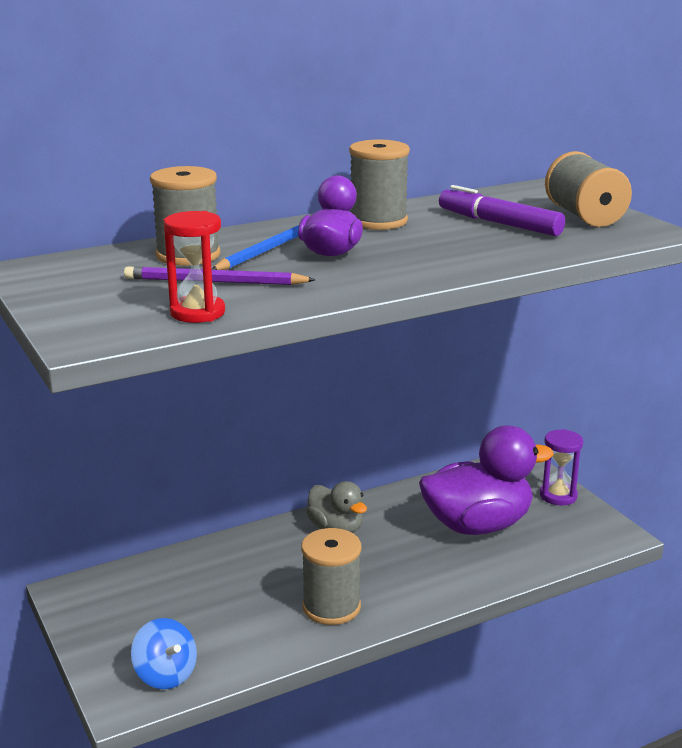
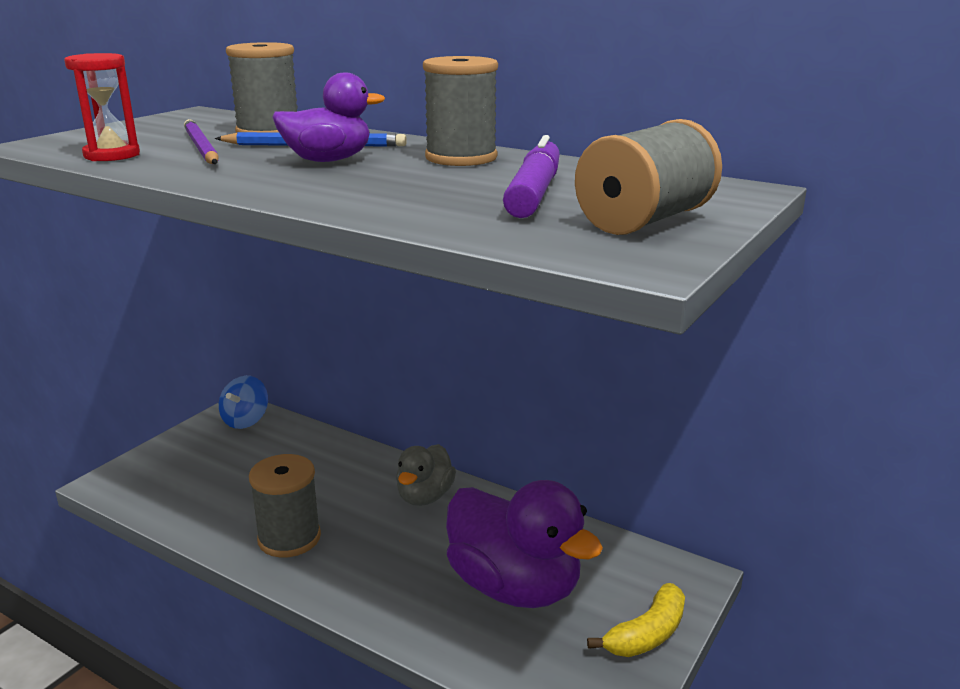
camera: 60 degrees right, 0 degrees up
(166, 675) = (147, 488): blue spinning top -> blue spinning top (245, 420)
(558, 496) = (647, 634): purple hourglass -> yellow banana

